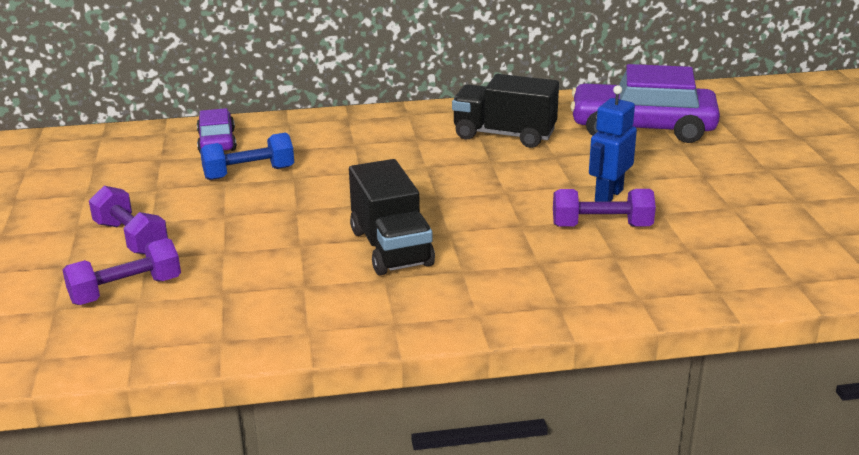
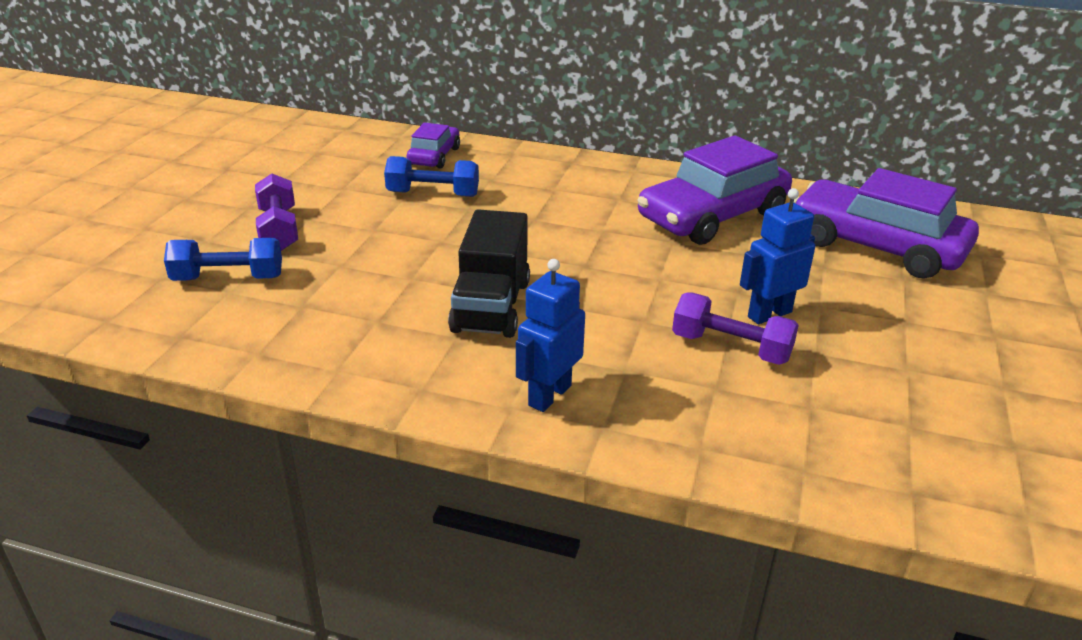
camera: 25 degrees right, 5 degrees up
(126, 290) = (228, 278): purple dumbbell -> blue dumbbell
(499, 297) = (549, 395): none -> blue robot
(504, 135) = (712, 216): black truck -> purple car

